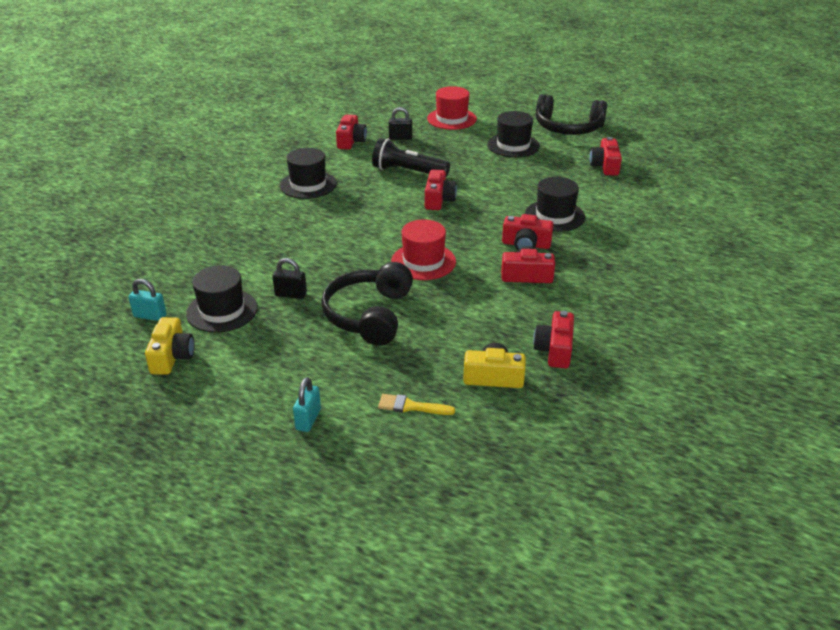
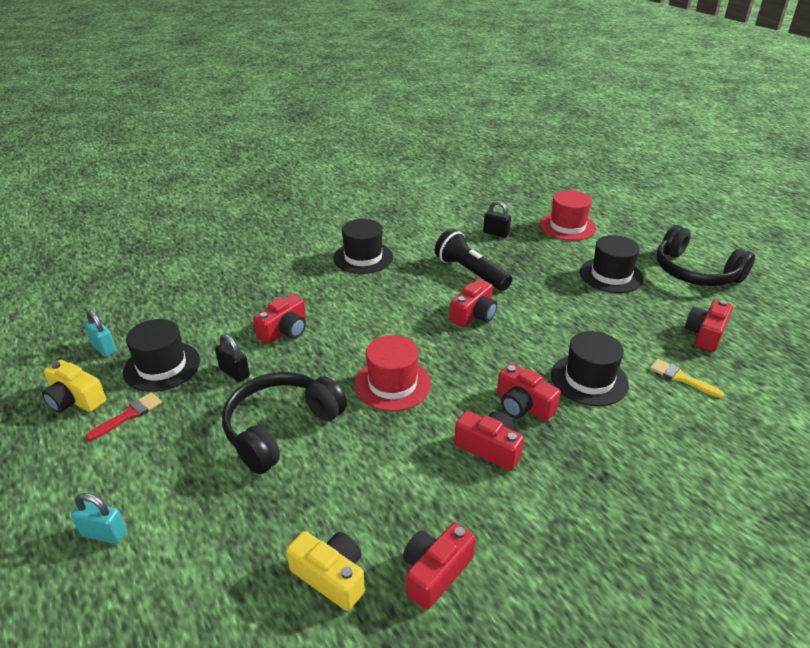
camera: 30 degrees right, 0 degrees up
(172, 356) = (75, 399): yellow camera -> yellow camera turned 90 degrees clockwise
(235, 350) = (129, 415): none -> red brush
(308, 419) = (104, 533): turquoise padlock -> turquoise padlock turned 60 degrees clockwise
(351, 141) = (444, 223): red camera -> red camera (285, 331)
(411, 406) = (210, 571): yellow brush -> yellow brush (681, 378)

